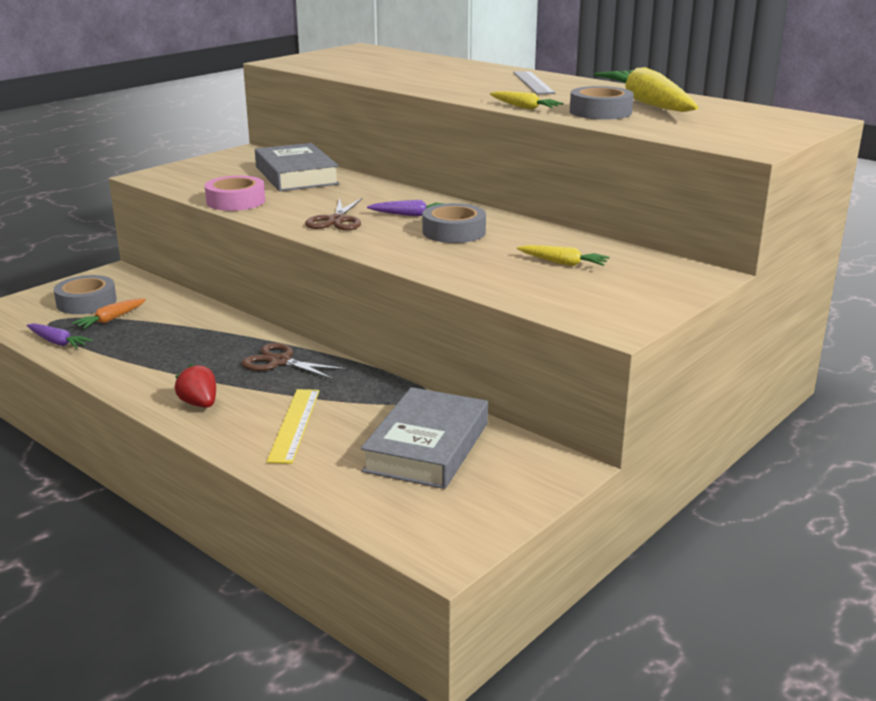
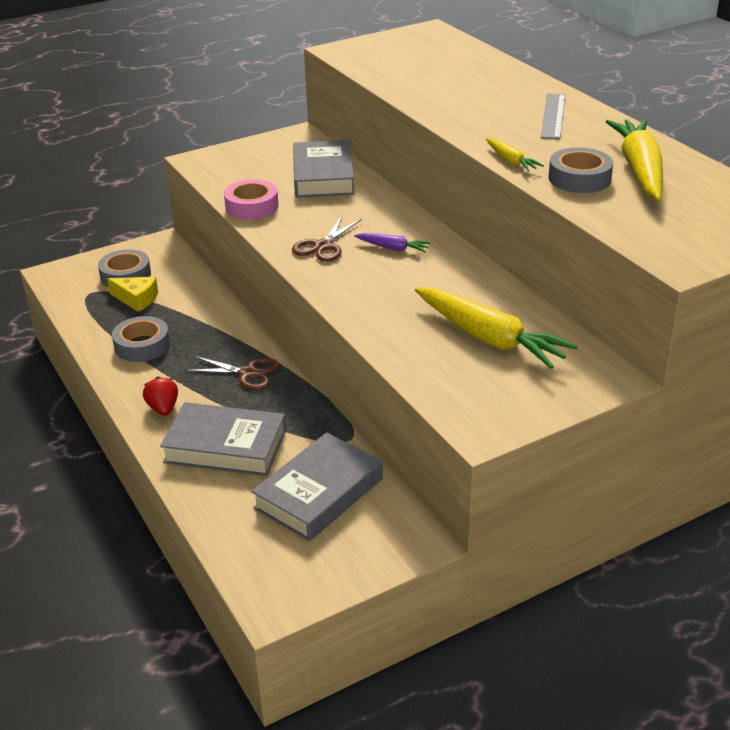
camera: 20 degrees right, 10 degrees up
(57, 342) = (85, 318): purple carrot -> none
(111, 319) = (136, 299): orange carrot -> yellow cheese
(280, 362) = (247, 373): brown scissors -> brown scissors turned 150 degrees clockwise
(294, 424) = (225, 446): yellow ruler -> grey book
(454, 232) = (417, 279): grey tape -> grey tape (142, 345)
(562, 263) = (489, 338): yellow carrot -> yellow carrot, size x2.10

